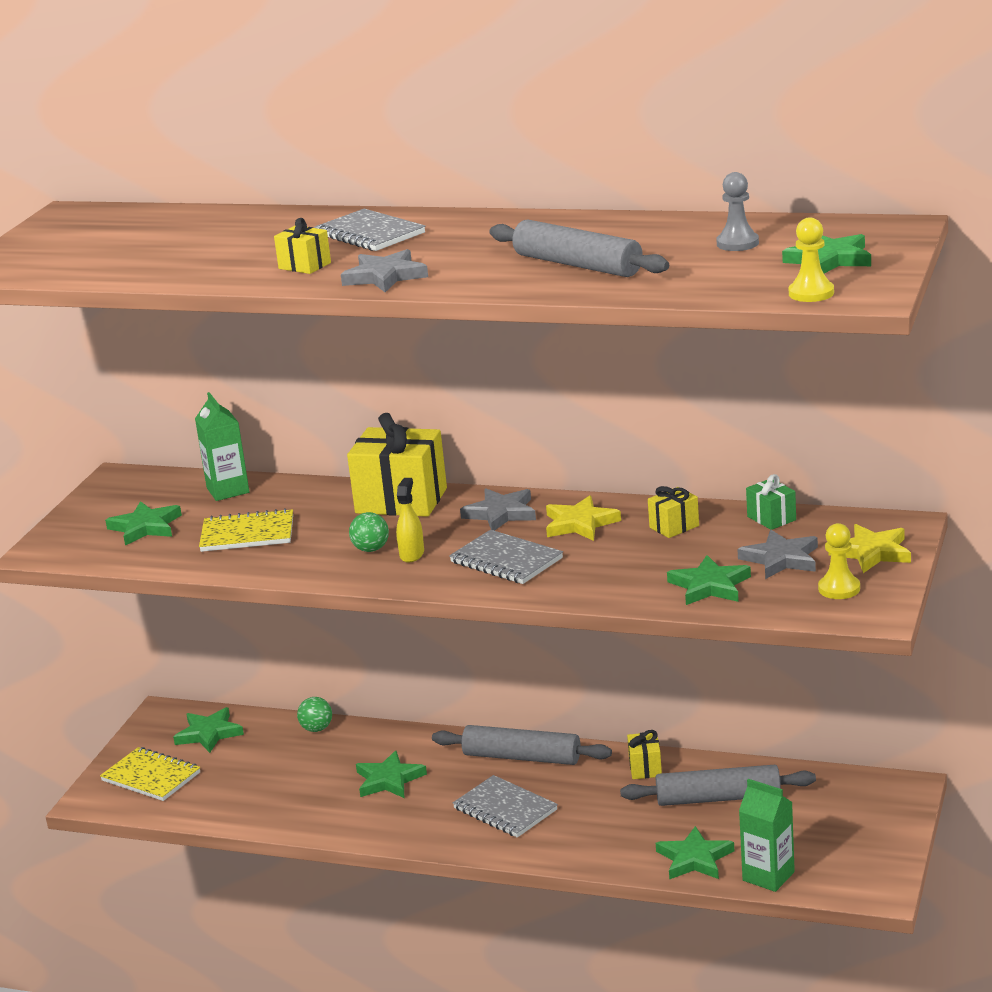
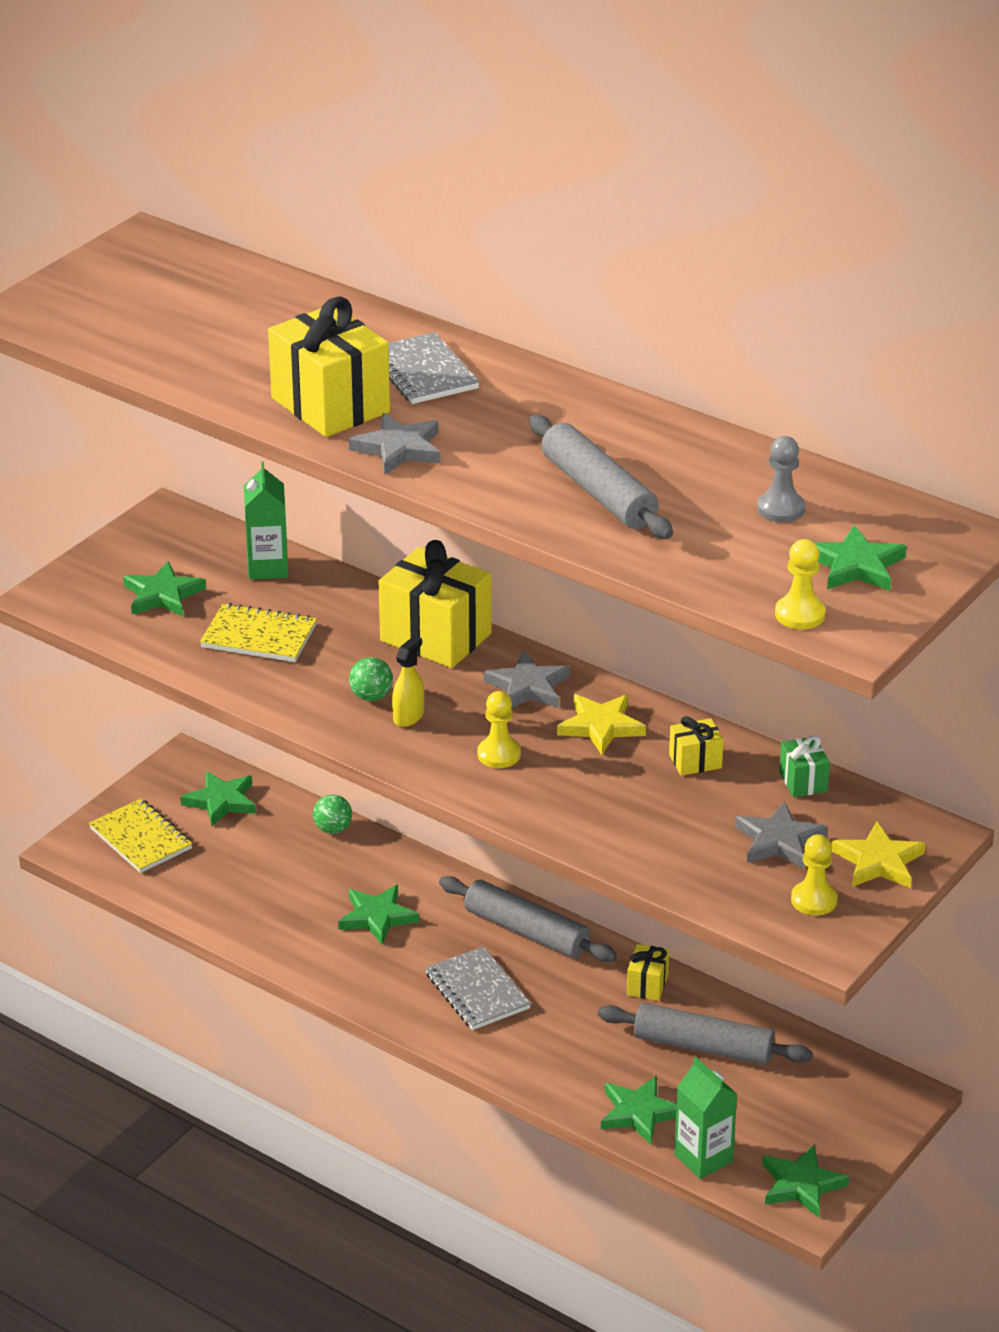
camera: 15 degrees right, 10 degrees up
(304, 266) = (330, 405): yellow gift -> yellow gift, size x2.10
(506, 560) = (499, 754): grey notebook -> yellow pawn
(710, 586) = (685, 854): green star -> green star (801, 1185)

